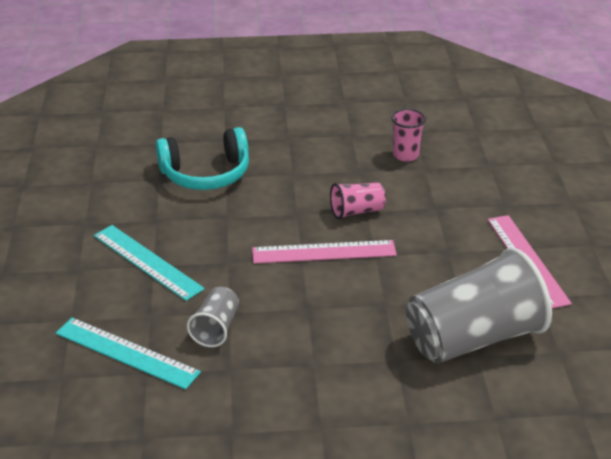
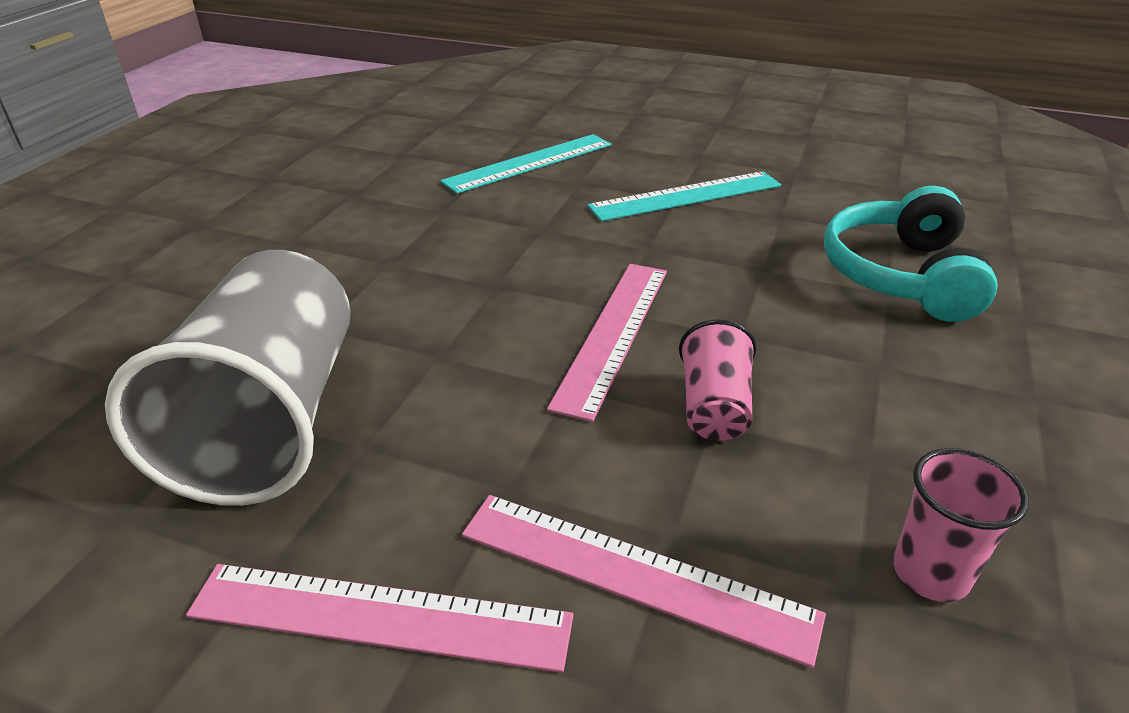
camera: 115 degrees right, 0 degrees up
(216, 328) = (519, 215): grey cup -> none
(459, 211) = (634, 574): none -> pink ruler

